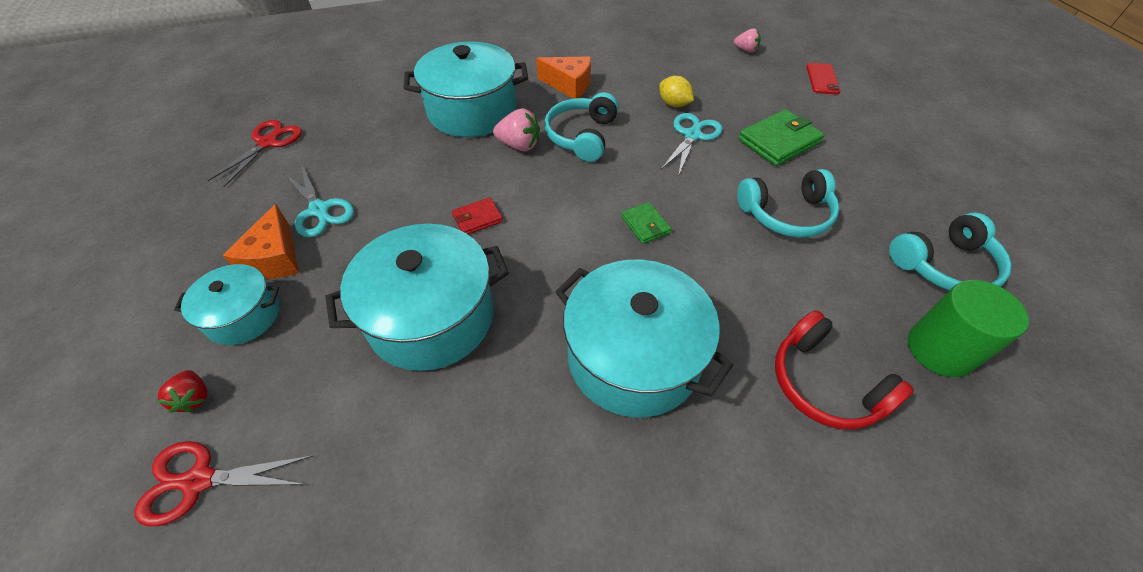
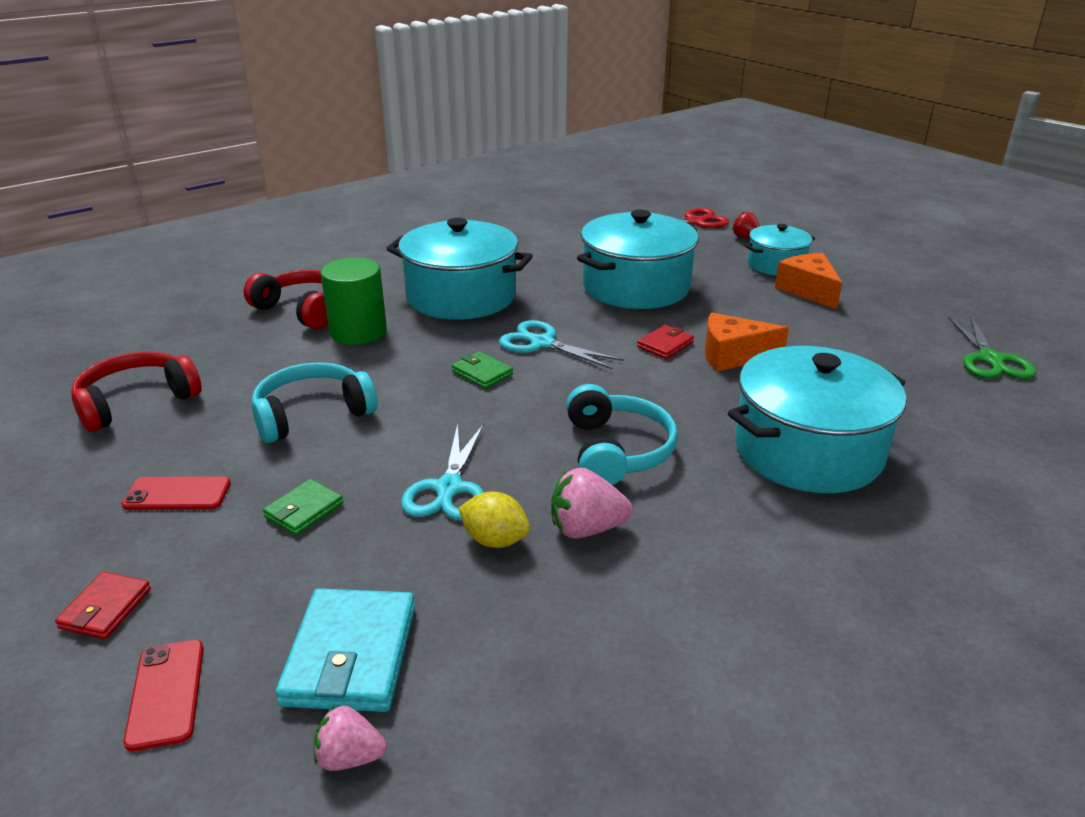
camera: 160 degrees right, 20 degrees down
(268, 143) = (990, 359): red scissors -> green scissors
(319, 210) = (827, 322): turquoise scissors -> turquoise scissors (542, 343)
(519, 145) = (692, 420): pink strawberry -> pink strawberry (586, 529)
(569, 85) = (704, 535): orange cheese -> orange cheese (733, 355)
(747, 76) = (351, 655): none -> turquoise wallet
(779, 141) = (304, 510): green wallet -> green wallet, size x0.56
(862, 168) = (177, 494): none -> red phone
(868, 114) = (106, 609): none -> red wallet
(940, 350) = (190, 342): green cylinder -> green cylinder (358, 332)
(944, 265) = (136, 402): turquoise headphones -> red headphones

